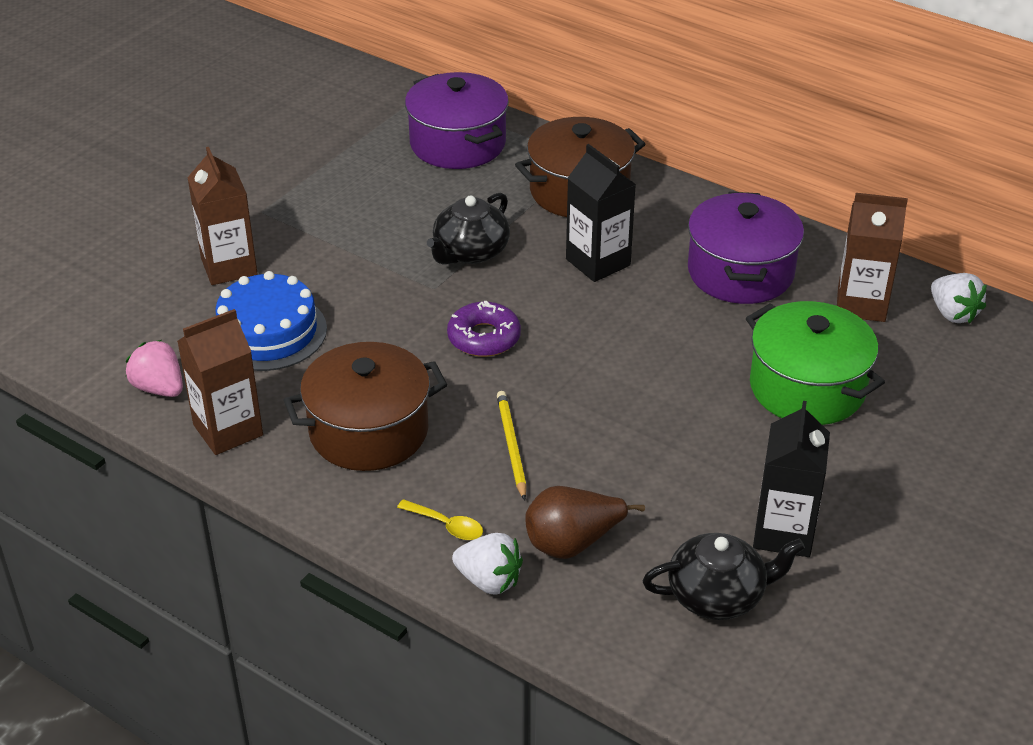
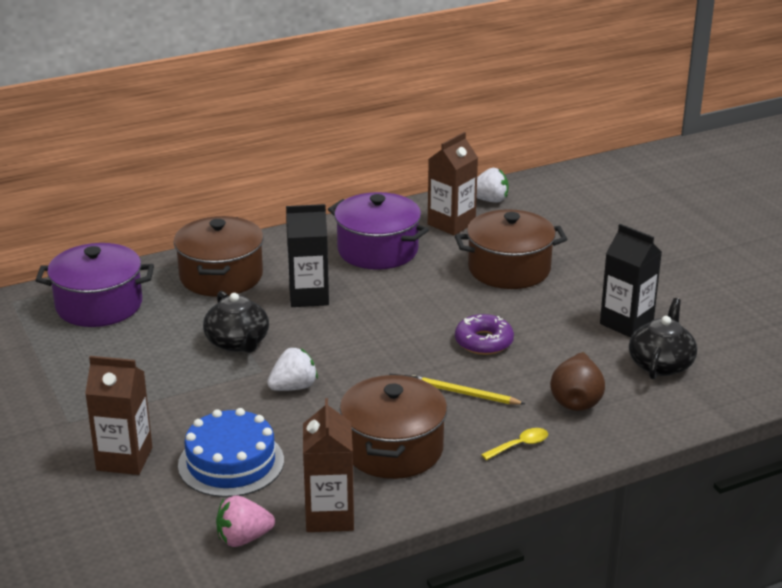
camera: 60 degrees left, 10 degrees down
(484, 337) = (340, 368): purple donut -> purple donut (484, 342)
(489, 580) = (585, 444): white strawberry -> white strawberry (293, 387)
(807, 388) = (509, 269): green pot -> brown pot

